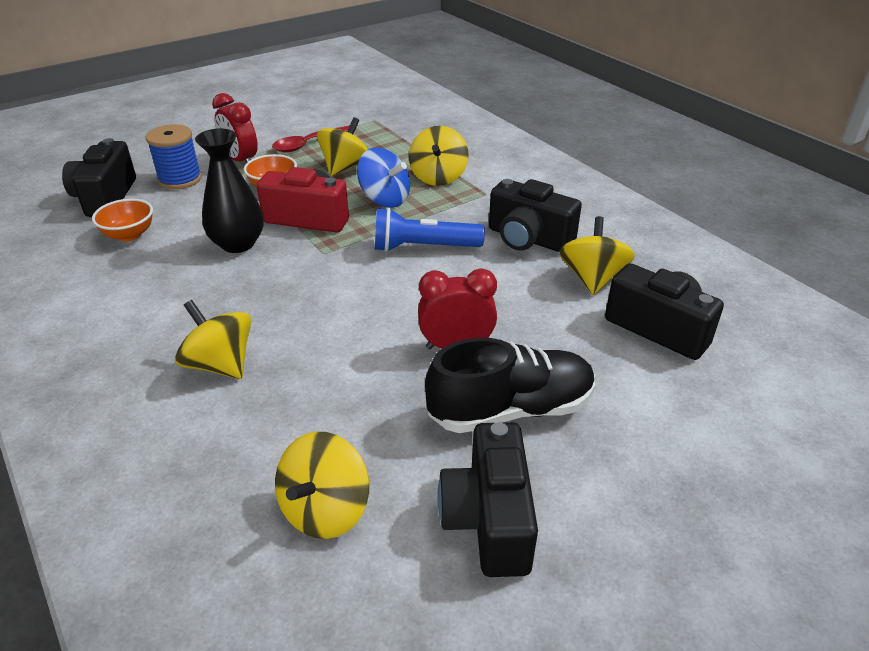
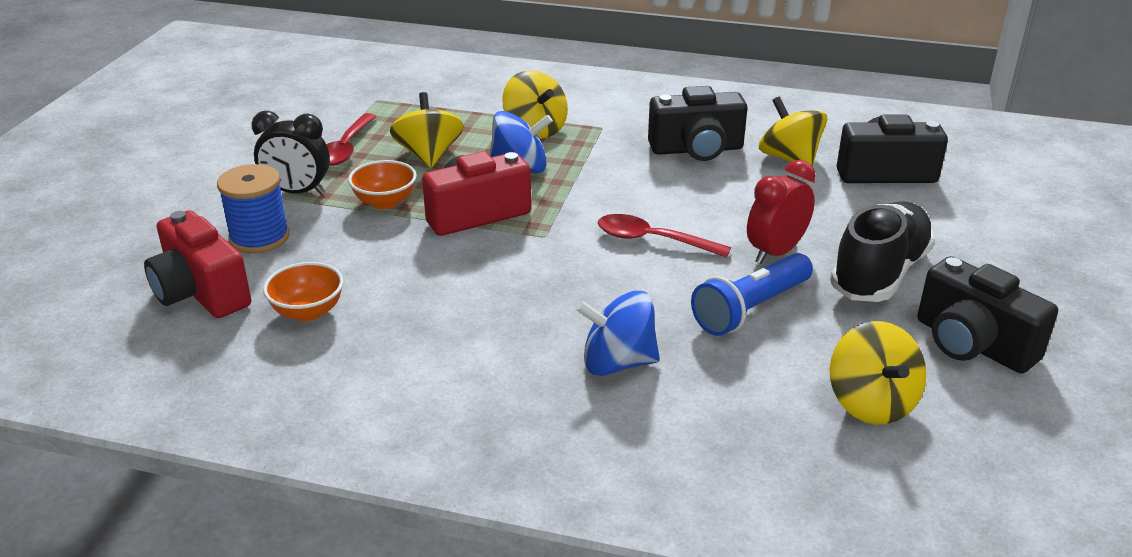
camera: 40 degrees left, 5 degrees down
(106, 197) = (201, 292): black camera -> red camera
(220, 364) = (617, 363): yellow spinning top -> blue spinning top
(238, 244) = (446, 266): black vase -> none
(241, 160) = (297, 192): red clock -> black clock
(385, 291) = (652, 240): none -> red spoon
(423, 247) = (625, 192): blue flashlight -> blue flashlight (751, 309)

